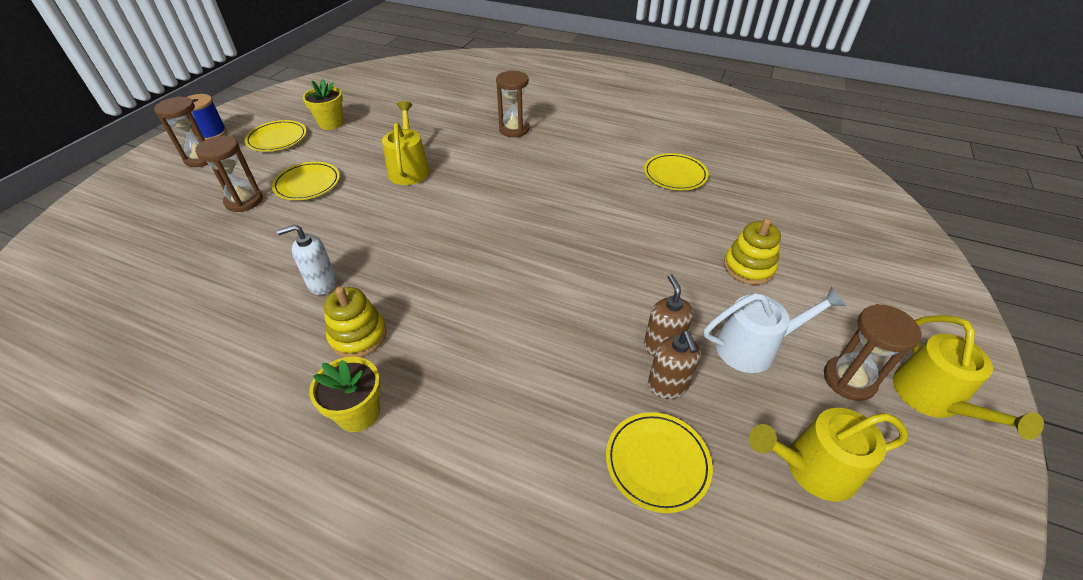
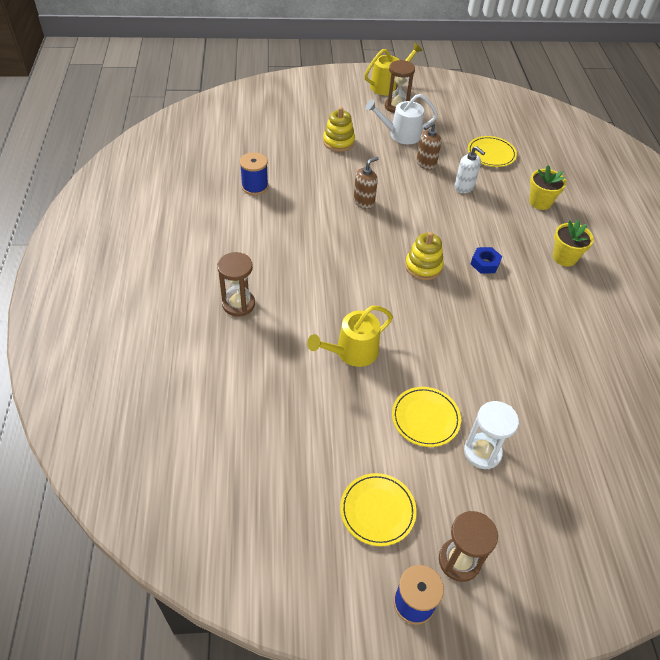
camera: 120 degrees left, 5 degrees up
(244, 201) = (482, 452): brown hourglass -> white hourglass
(322, 283) = (510, 328): white soap dispenser -> white soap dispenser (464, 187)
(331, 123) = (316, 477): yellow flower pot -> yellow flower pot (540, 202)
(358, 336) = (527, 284): yellow stacking toy -> yellow stacking toy (423, 266)
(425, 311) = (485, 263): none -> blue nut
(668, 386) = (449, 157): brown soap dispenser -> brown soap dispenser (364, 202)
(675, 175) = (255, 186): yellow plate -> blue spool
(753, 347) = (401, 135): white watering can -> white watering can turned 60 degrees counterclockwise
(813, 468) = (453, 114): yellow watering can -> none

